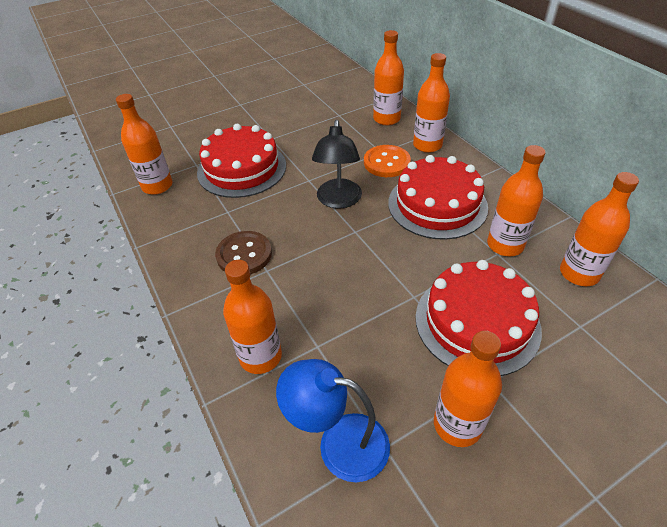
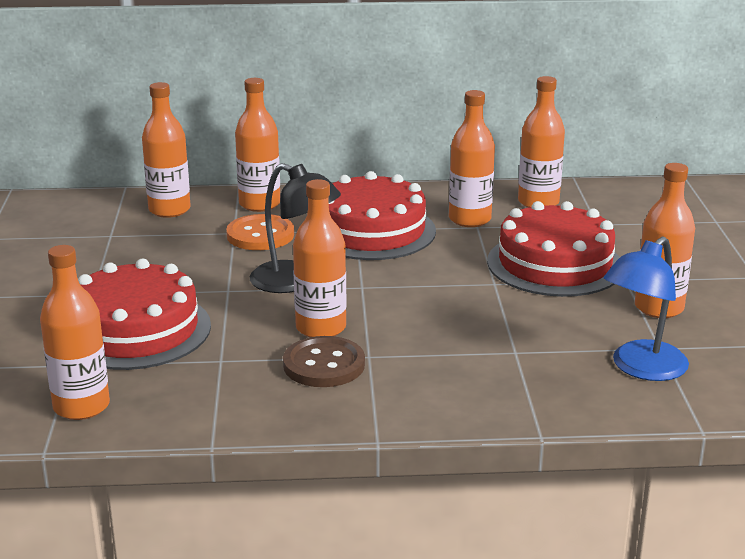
camera: 65 degrees left, 20 degrees down
(260, 356) = (502, 388): orange bottle -> orange bottle (321, 328)

